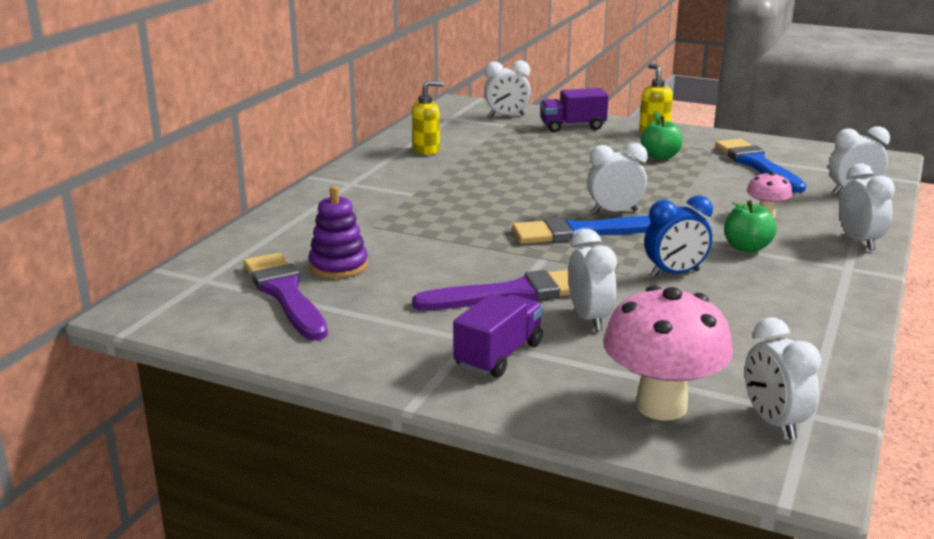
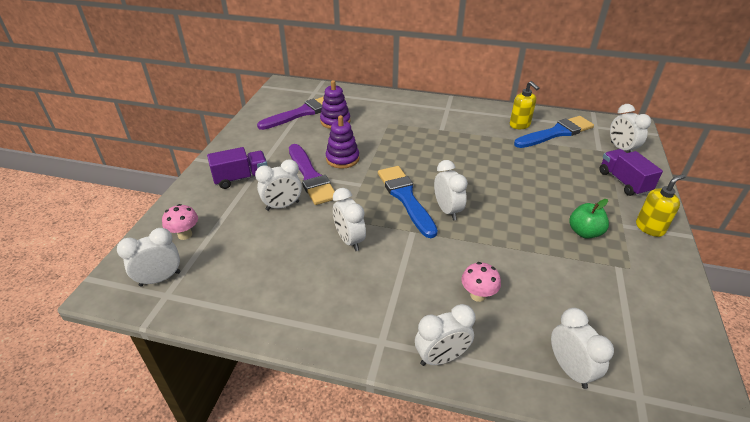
camera: 80 degrees right, 15 degrees up
(467, 267) = (342, 159): none -> purple stacking toy
(499, 355) = (241, 178): purple truck -> purple truck turned 45 degrees counterclockwise
(661, 406) = (185, 235): pink mushroom -> pink mushroom, size x0.50
(675, 274) = (349, 240): blue clock -> white clock
(746, 248) = (404, 279): green apple -> none
(757, 165) = (606, 297): blue brush -> blue brush (556, 133)

